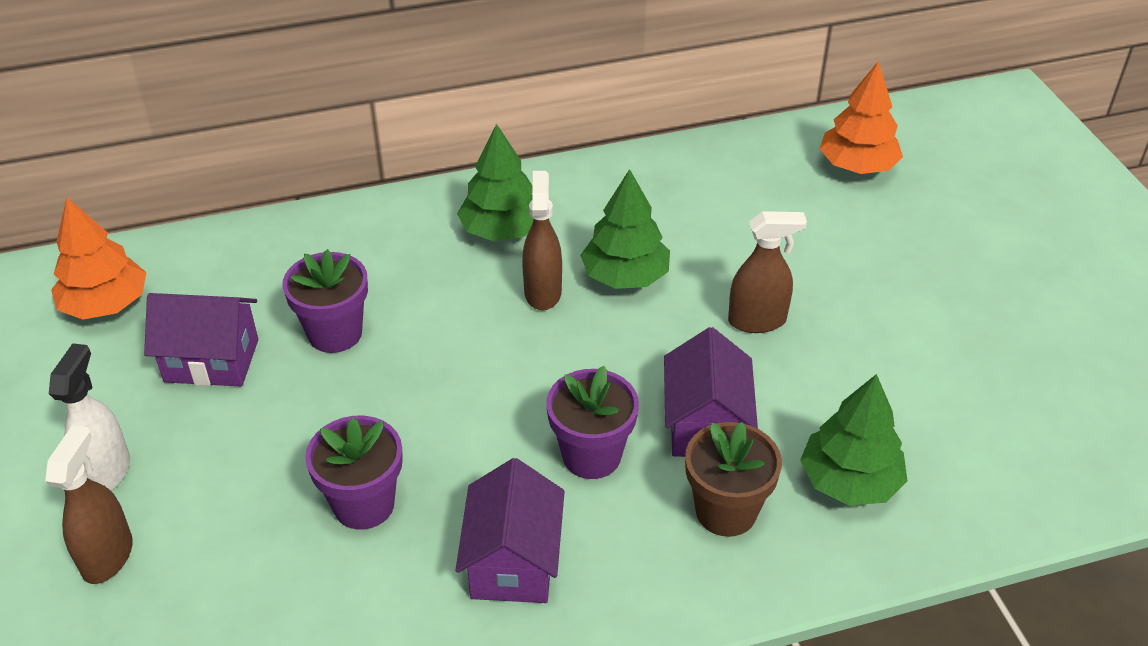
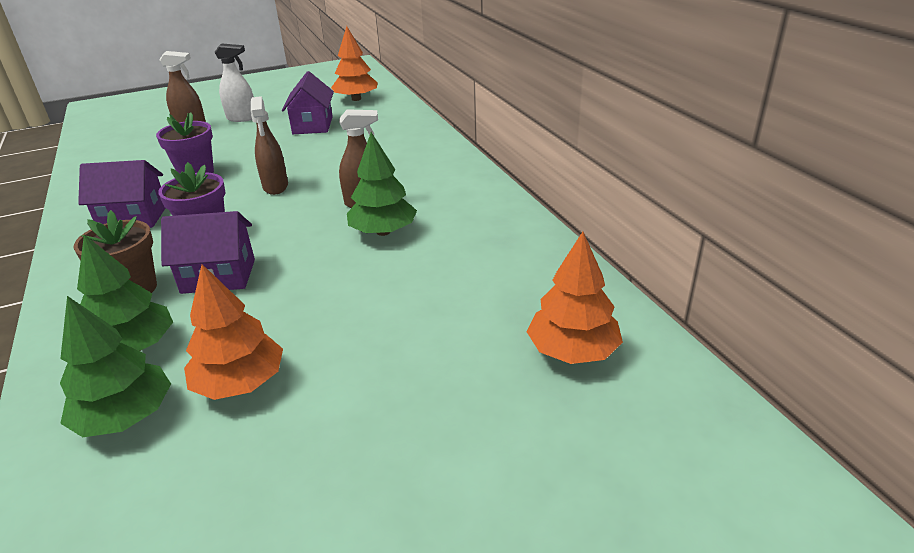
camera: 85 degrees right, 10 degrees down
(335, 333) = (330, 149): purple flower pot -> none
(502, 230) = (430, 183): green tree -> green tree (126, 417)
(757, 321) = (329, 294): brown spray bottle -> brown spray bottle (275, 187)
(905, 380) = (240, 383): none -> orange tree

